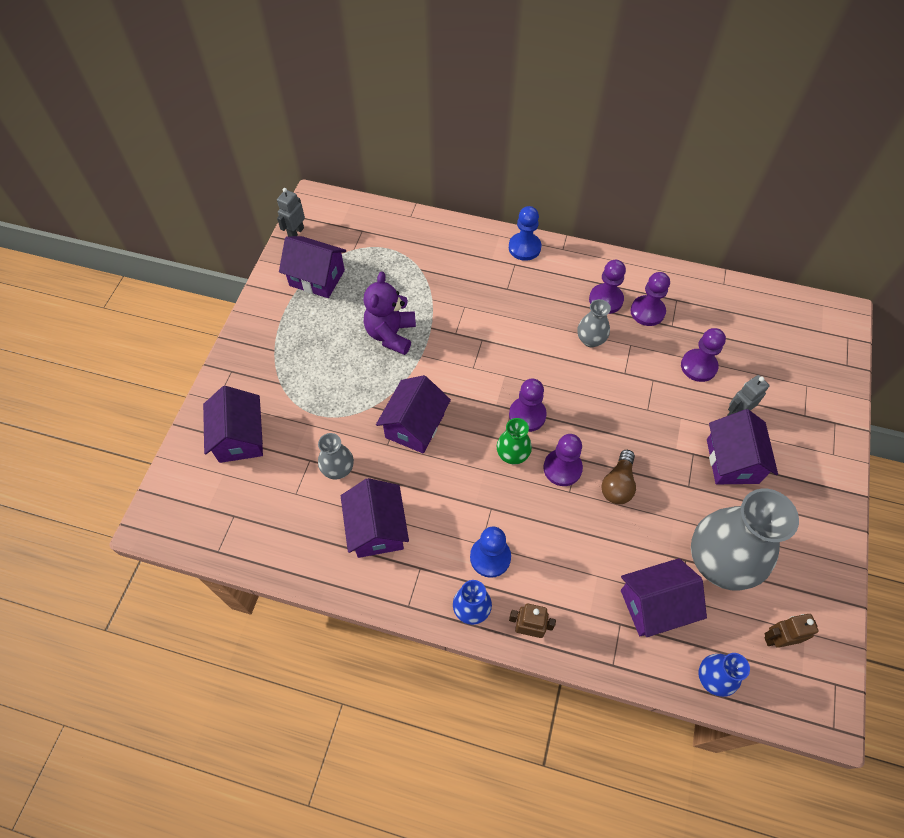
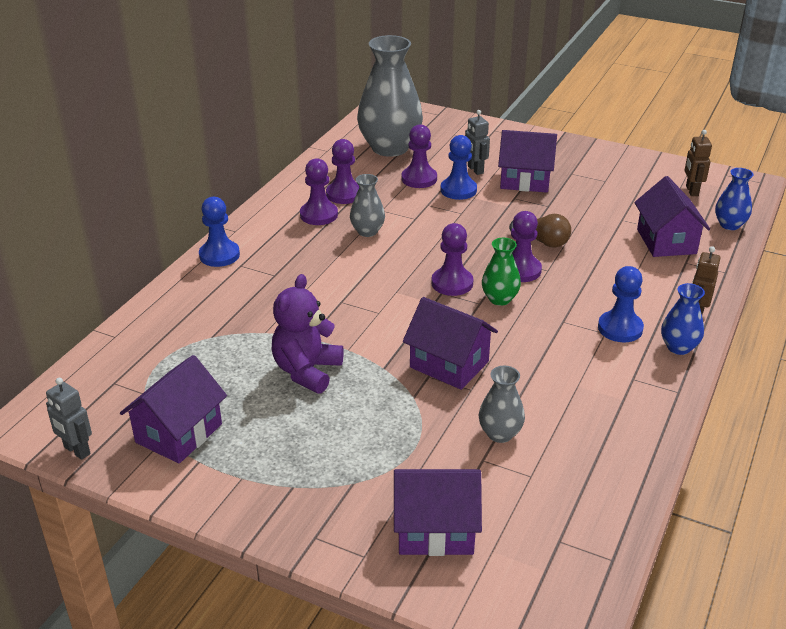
camera: 80 degrees left, 25 degrees down
(377, 529) = (584, 407): purple house -> none
(391, 334) = (307, 371): purple teddy bear -> purple teddy bear turned 90 degrees clockwise
(689, 402) = (458, 190): none -> blue pawn
(719, 561) = (623, 204): grey vase -> grey vase (390, 148)

